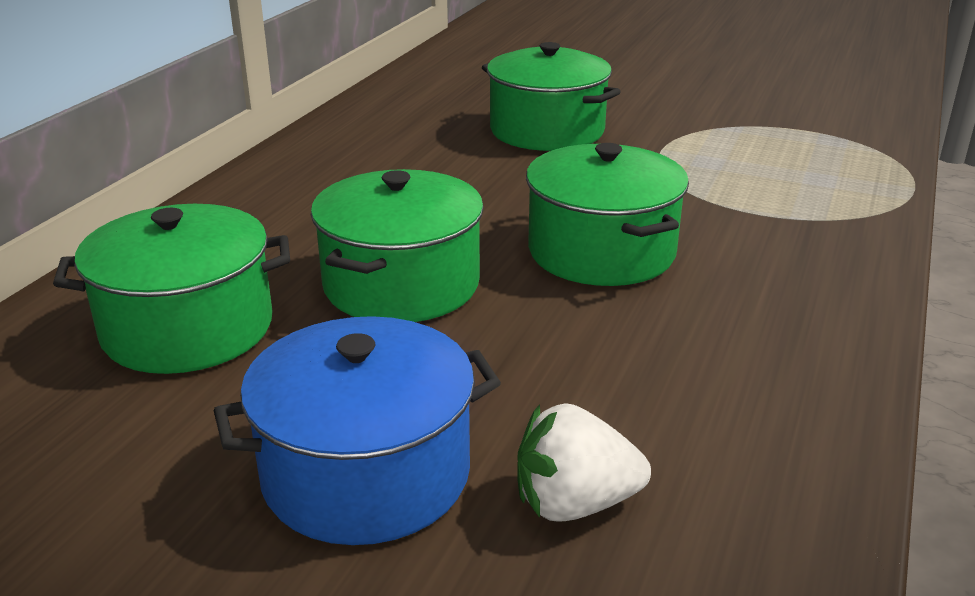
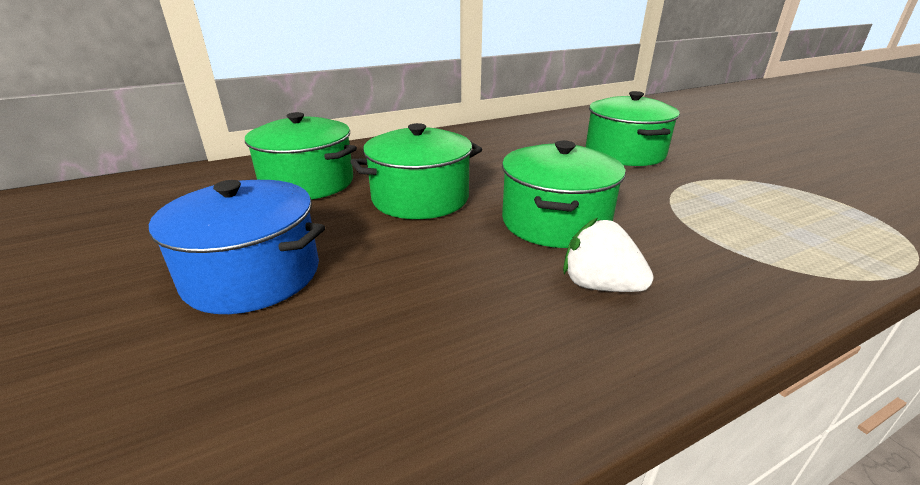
camera: 40 degrees right, 0 degrees up
(575, 504) = (303, 349): white strawberry -> white strawberry (599, 286)

